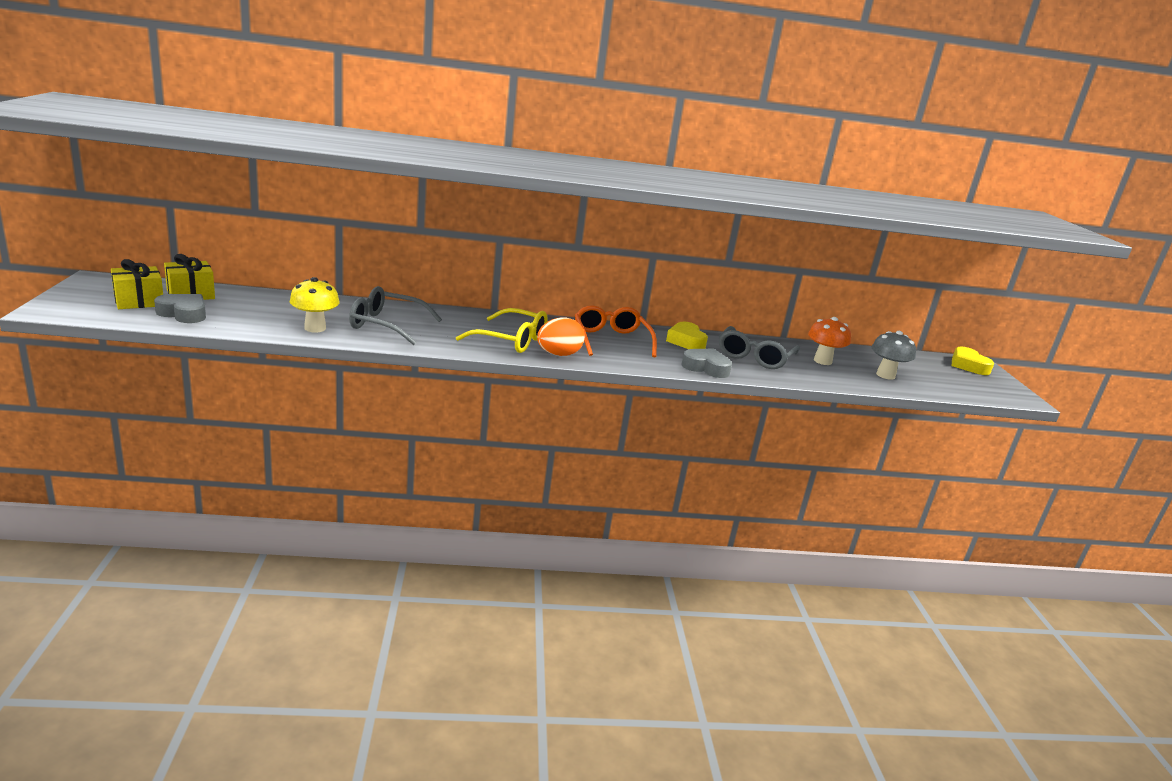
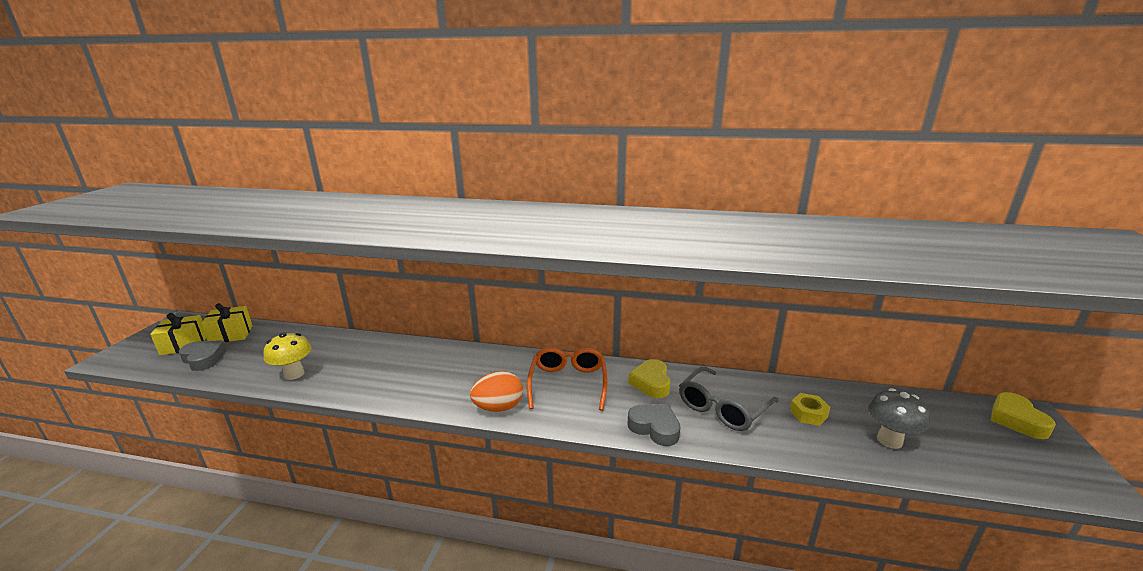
camera: 20 degrees right, 0 degrees up
(386, 325) = (360, 367): grey glasses -> none
(511, 340) = (463, 386): yellow glasses -> none
(822, 361) = (808, 414): orange mushroom -> yellow nut

